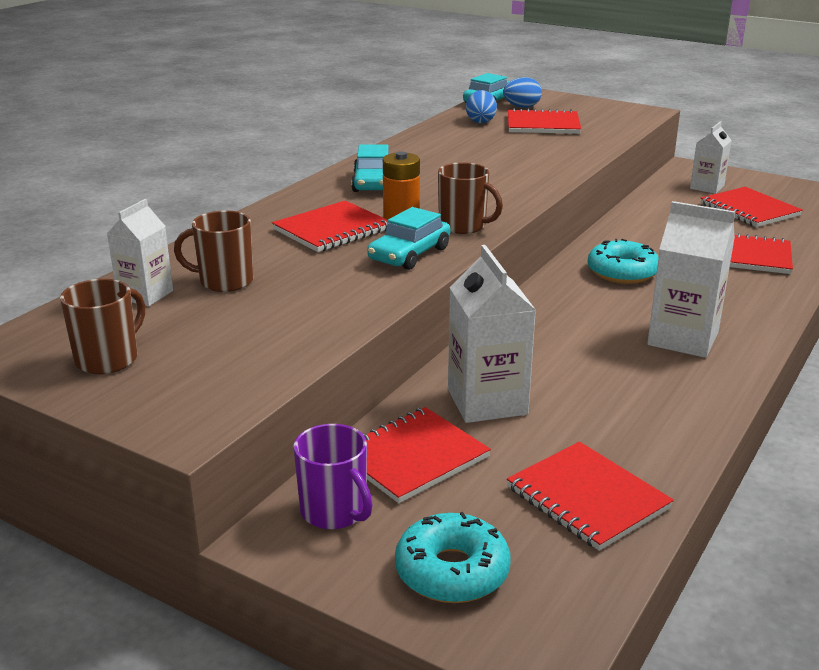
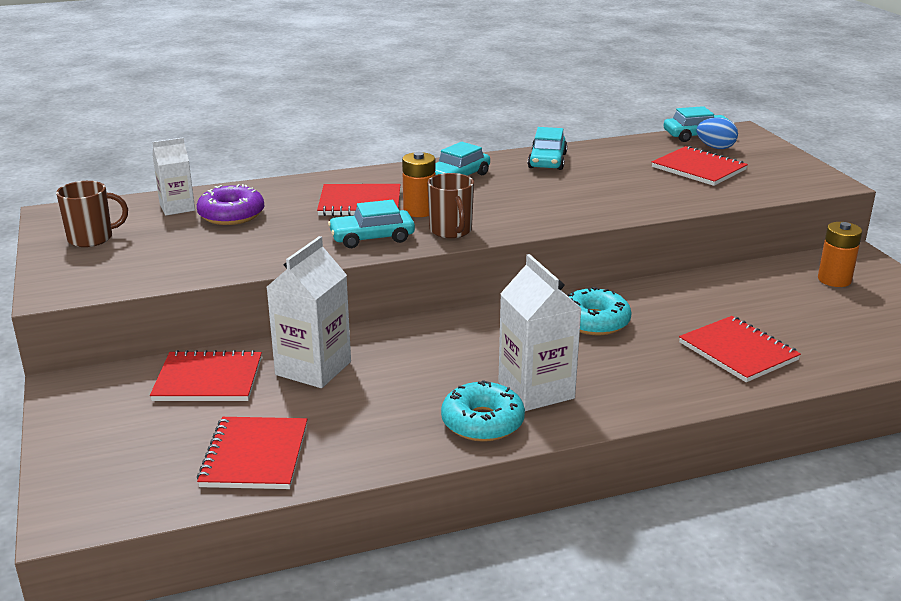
camera: 40 degrees right, 0 degrees up
(224, 281) = (231, 215): brown mug -> purple donut
(335, 512) = (116, 388): purple mug -> none
(419, 149) = (547, 161): none -> turquoise car
(452, 571) = (109, 452): turquoise donut -> turquoise donut (482, 422)
(480, 121) = (649, 151): blue egg -> none
(707, 187) = (834, 280): white carton -> orange battery
(749, 209) = (834, 314): red notebook -> none

